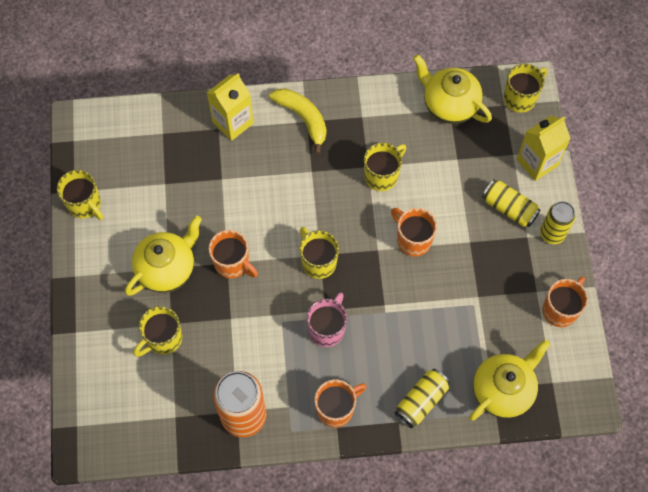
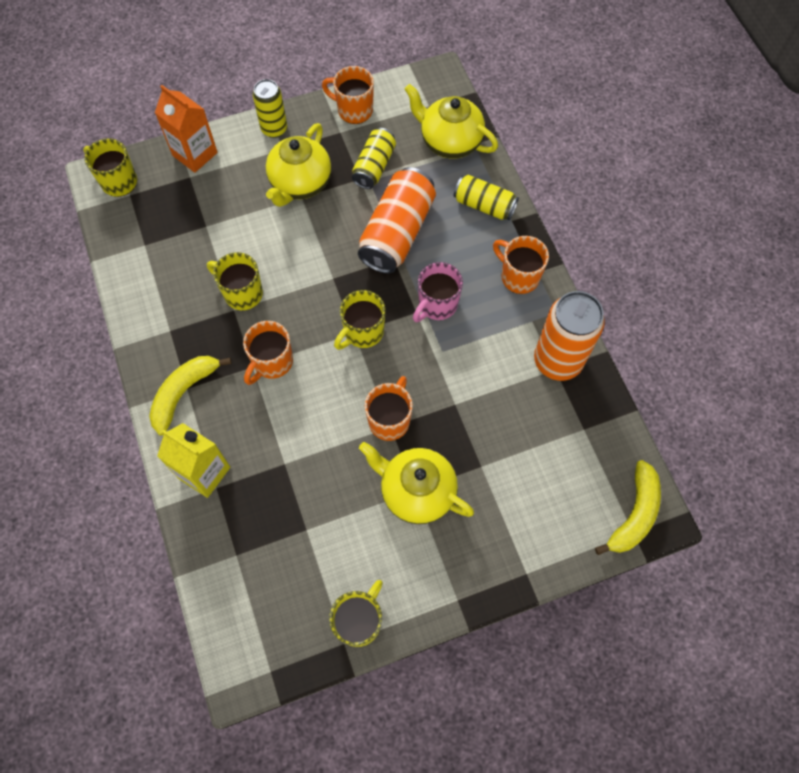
camera: 105 degrees left, 0 degrees up
(90, 432) = (634, 514): none -> yellow banana
(163, 339) = (502, 469): yellow mug -> none
(327, 329) = (437, 305): pink mug -> pink mug turned 60 degrees counterclockwise
(410, 315) = (397, 232): none -> orange can
(413, 240) = (312, 247): orange mug -> orange mug (272, 362)
(449, 105) = (138, 246): yellow teapot -> yellow teapot (300, 184)
(509, 208) = (254, 169): yellow can -> yellow can (374, 166)
(537, 162) = (195, 154): yellow carton -> orange carton

